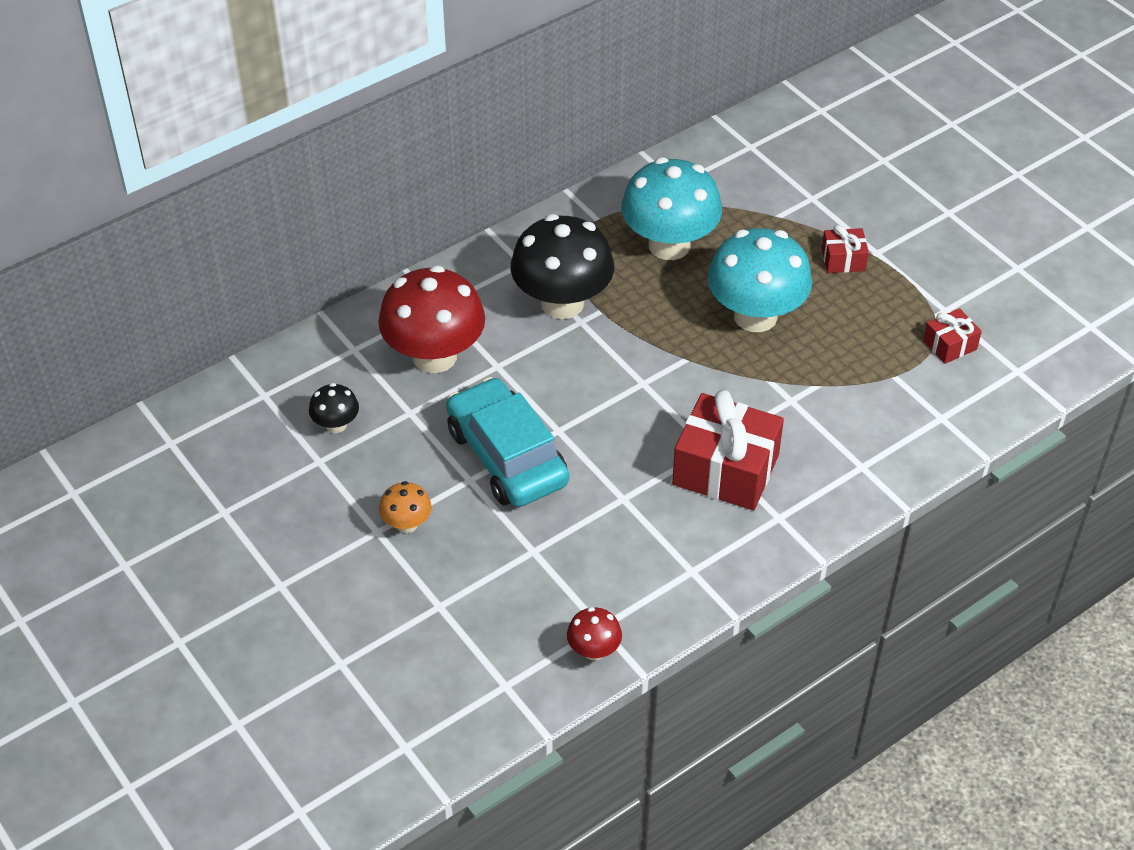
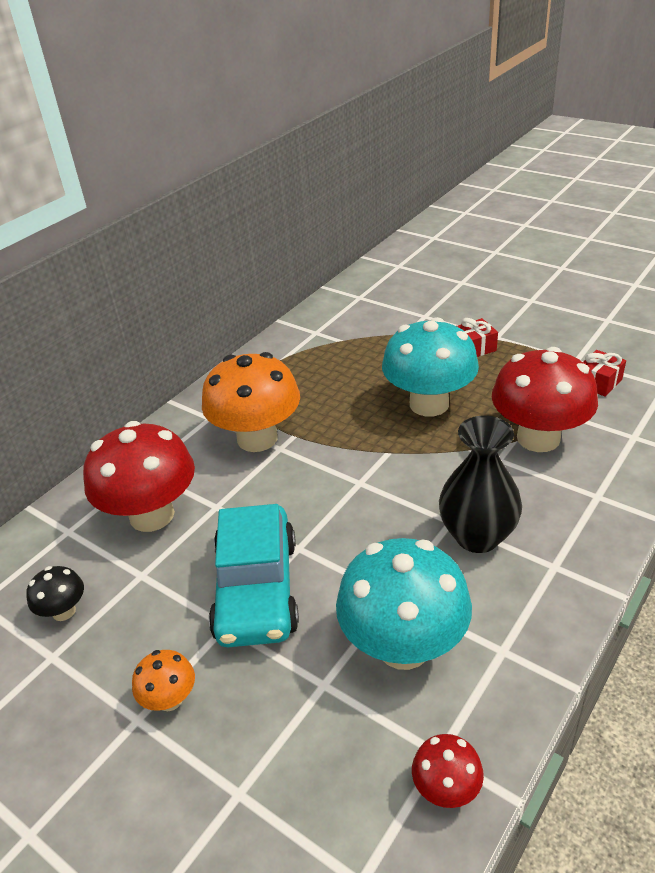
camera: 15 degrees left, 10 degrees down
(507, 456) = (256, 589): turquoise car -> turquoise car turned 135 degrees counterclockwise
(562, 303) = (257, 438): black mushroom -> orange mushroom
(669, 245) = (330, 373): turquoise mushroom -> turquoise mushroom (403, 646)
(725, 469) = (477, 536): red gift -> black vase
(844, 389) = (538, 438): none -> red mushroom

